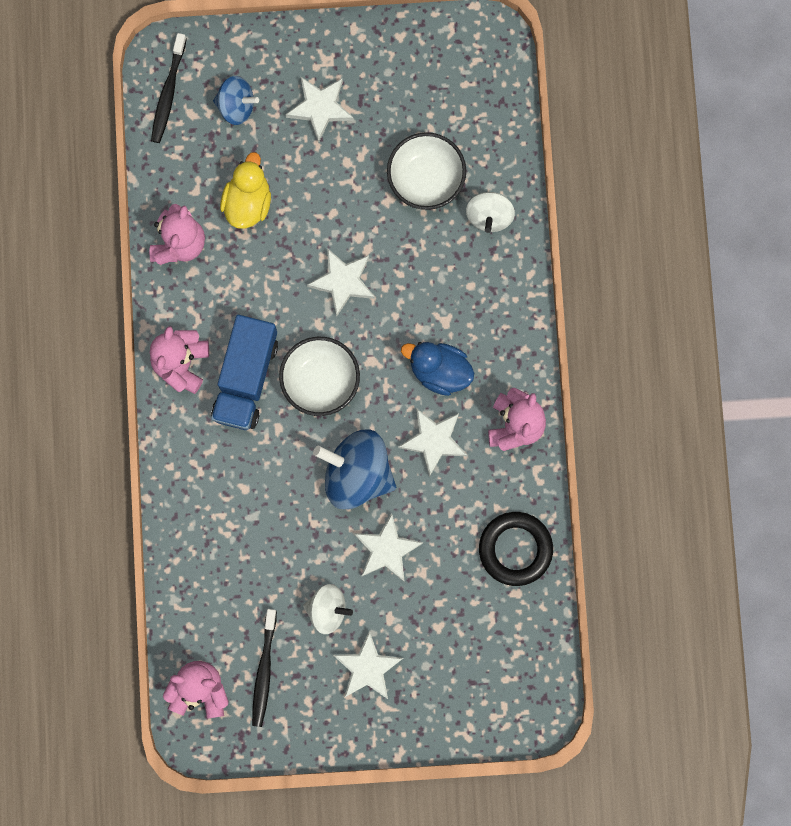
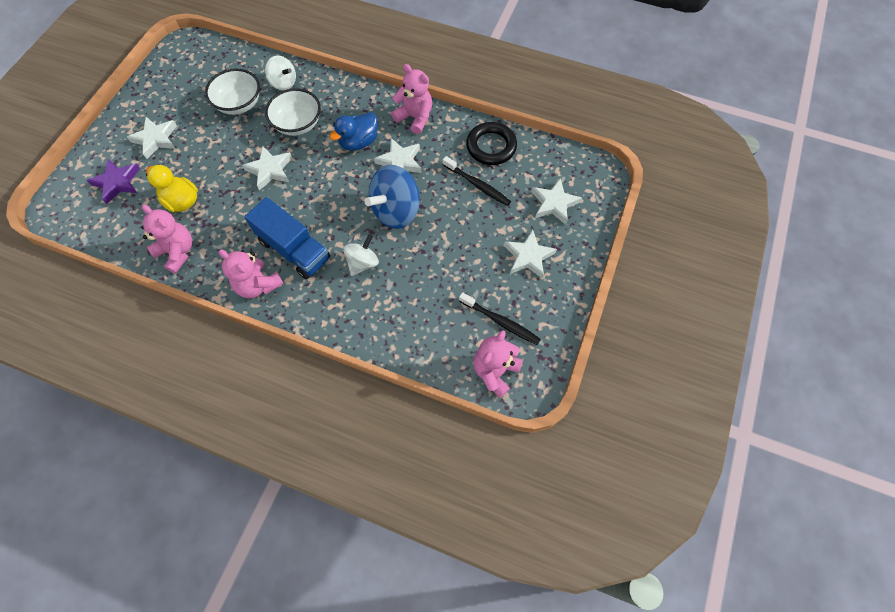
camera: 65 degrees left, 15 degrees down
(168, 93) = (77, 217): black toothbrush -> black toothbrush (477, 185)
(236, 106) = (117, 182): blue spinning top -> purple star
(320, 381) = (324, 207): white bowl -> white bowl (298, 124)
(327, 610) = (477, 264): white spinning top -> white spinning top (363, 263)
(386, 549) = (455, 214): white star -> white star (554, 203)

